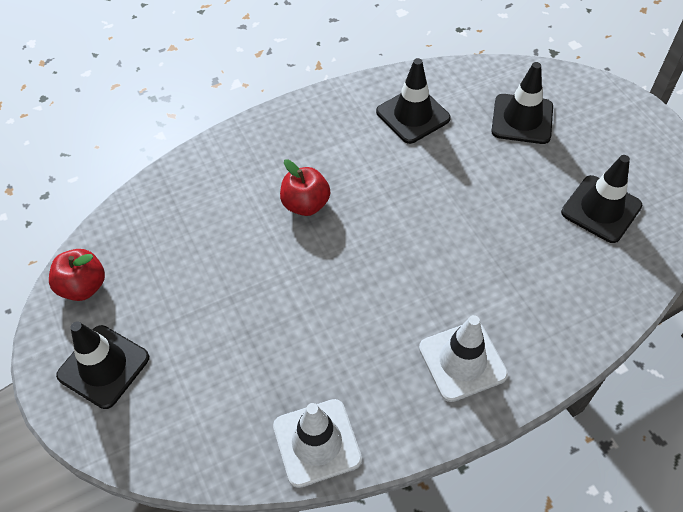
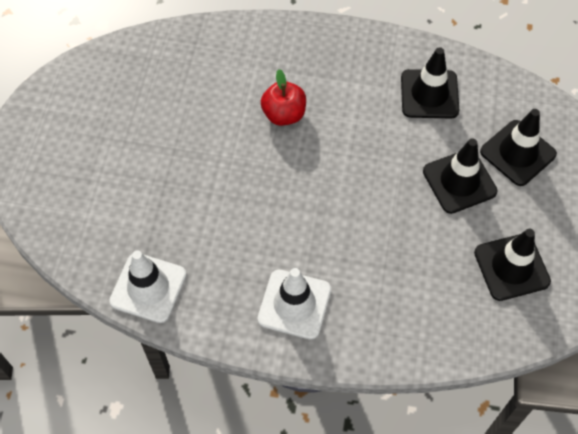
camera: 35 degrees right, 5 degrees up
(83, 286) = (86, 77): red apple -> none
(103, 366) = (57, 142): black traffic cone -> black traffic cone (459, 181)

